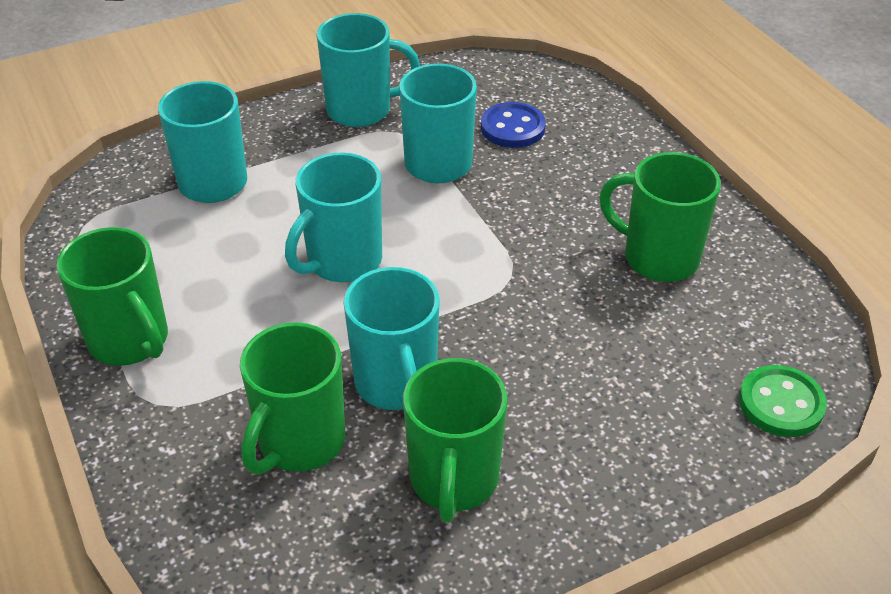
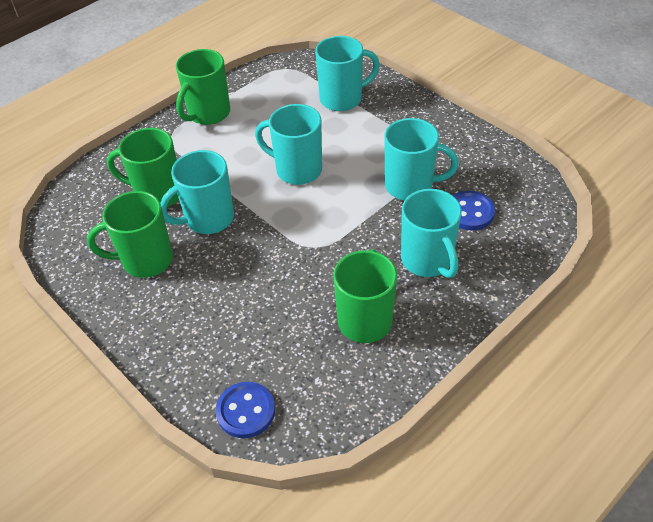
camera: 75 degrees right, 5 degrees up
(361, 110) = (445, 136): turquoise mug -> turquoise mug (427, 261)
(781, 403) = (246, 411): green button -> blue button

